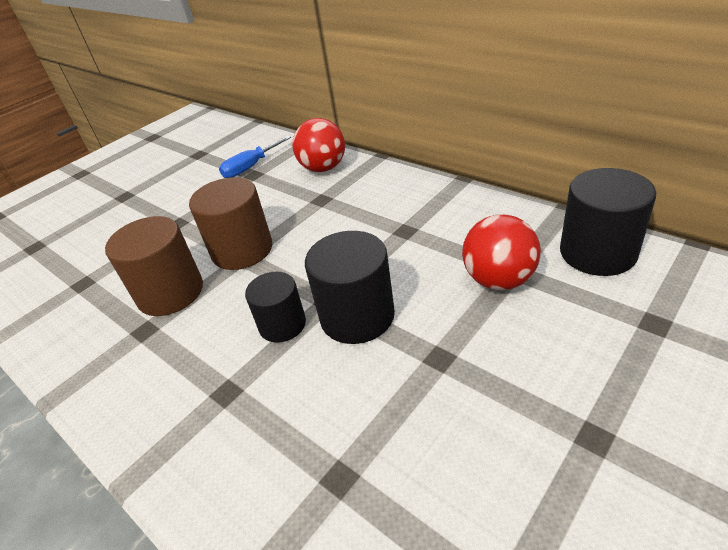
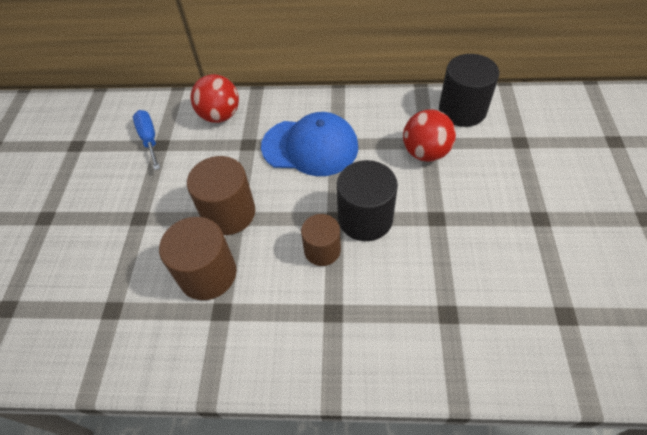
camera: 40 degrees left, 15 degrees up
(250, 167) = (149, 139): blue screwdriver -> blue screwdriver turned 150 degrees clockwise
(282, 325) = (322, 250): black cylinder -> brown cylinder
(375, 223) = (310, 147): none -> blue cap

